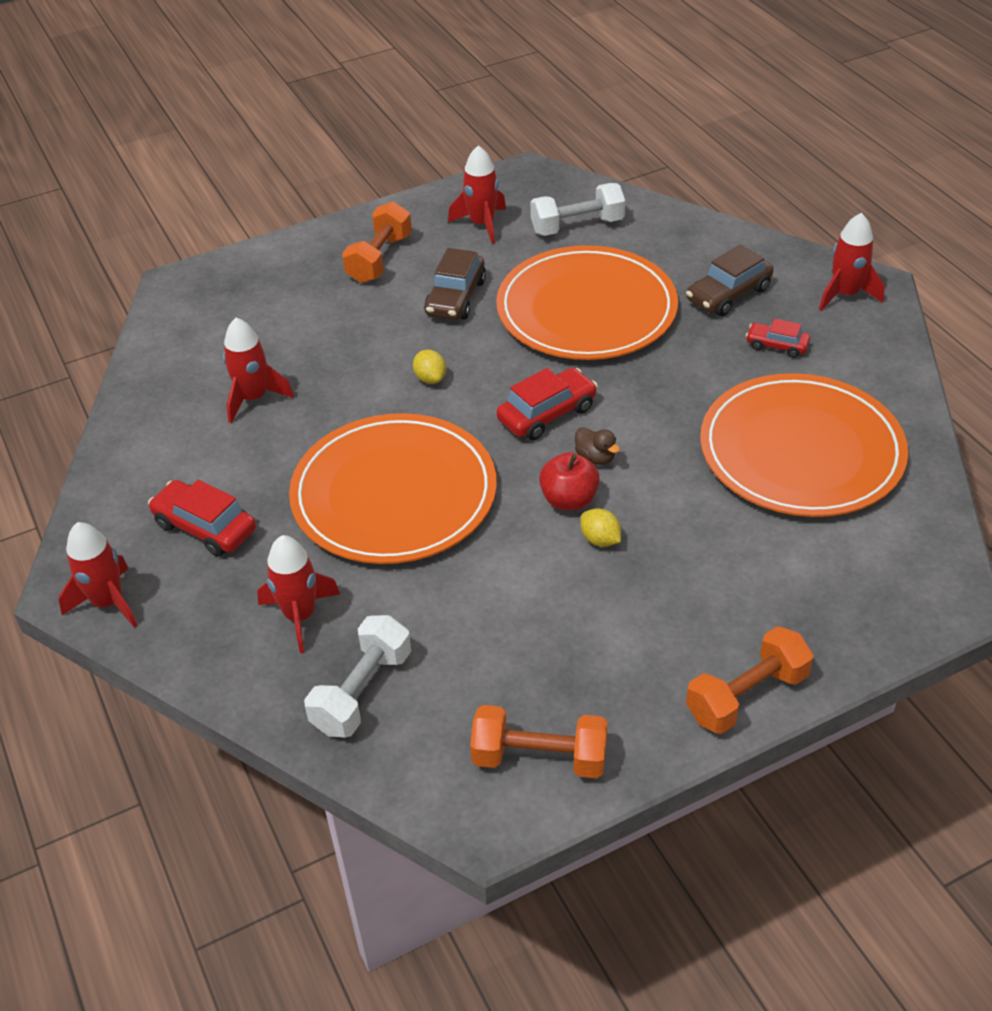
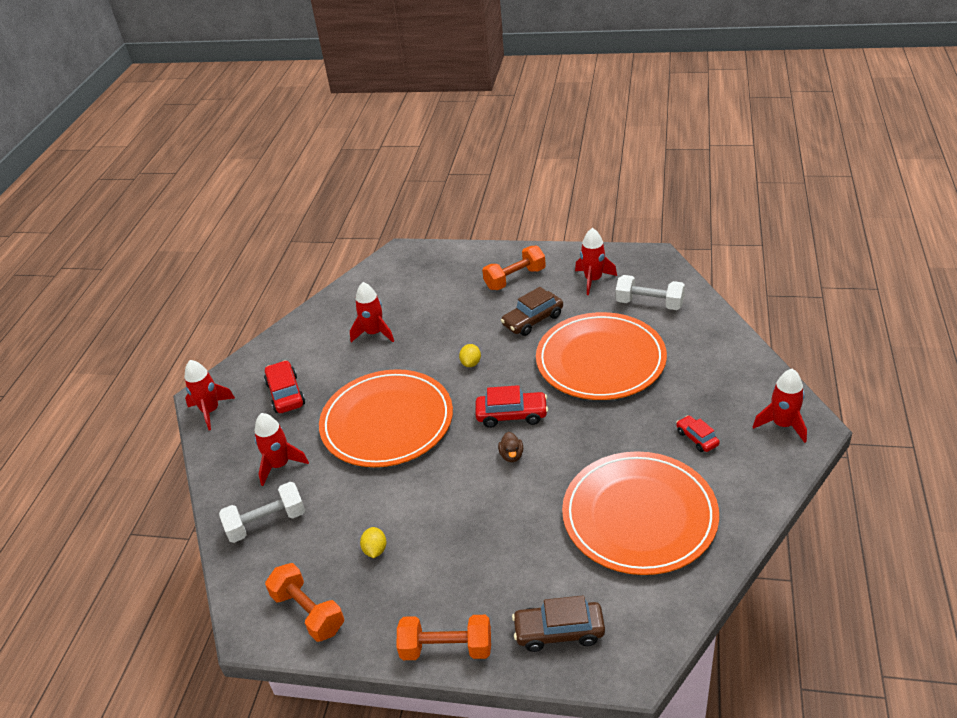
camera: 40 degrees right, 5 degrees down
(569, 500) = (471, 473): red apple -> none
(600, 539) = (464, 506): yellow lemon -> yellow lemon (375, 550)
(728, 294) = (700, 389): brown car -> brown car (559, 632)

